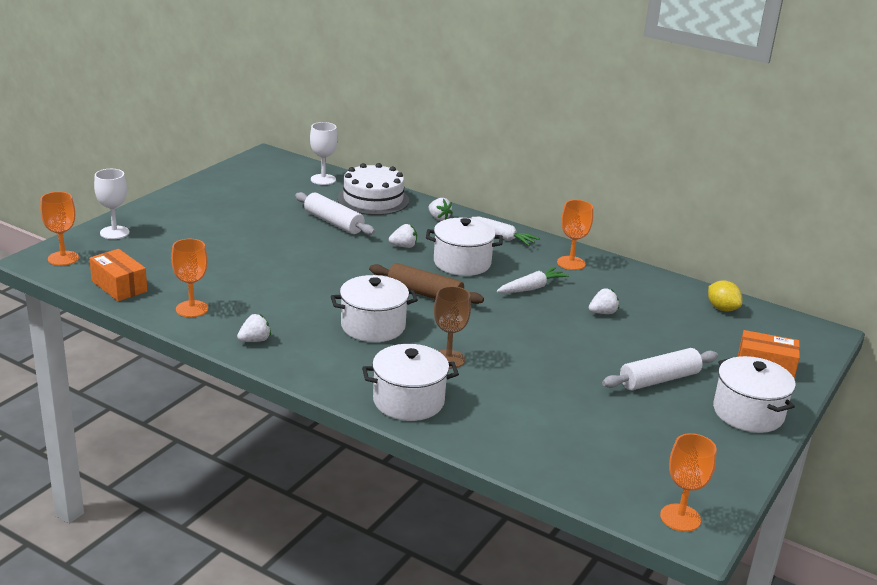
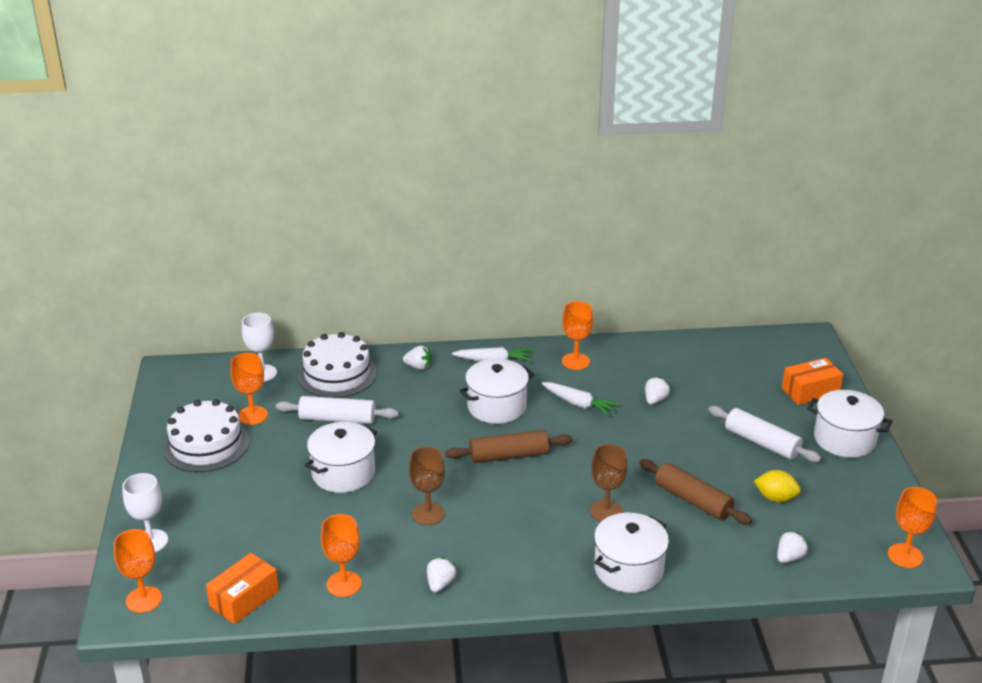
camera: 35 degrees left, 5 degrees up
(119, 286) = (244, 599): orange box -> orange box turned 60 degrees counterclockwise
(227, 200) = (206, 445): none -> white cake
(280, 198) = (252, 415): none -> orange goblet
(311, 299) = (428, 514): none -> brown goblet
(373, 326) = (512, 512): white pot -> white pot (343, 473)
(404, 246) = (429, 414): white strawberry -> white strawberry (789, 557)
(531, 288) = (578, 404): white carrot -> white carrot turned 105 degrees clockwise
(533, 386) = (693, 500): none -> brown rolling pin
(659, 379) = (762, 443): white rolling pin -> white rolling pin turned 75 degrees counterclockwise
(722, 308) = (725, 350): yellow lemon -> yellow lemon (775, 498)

